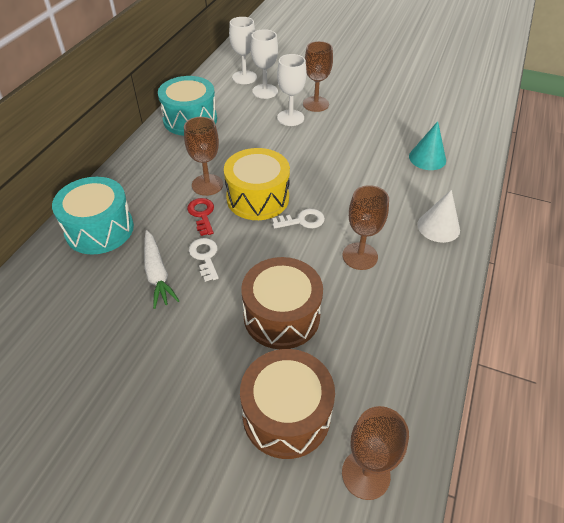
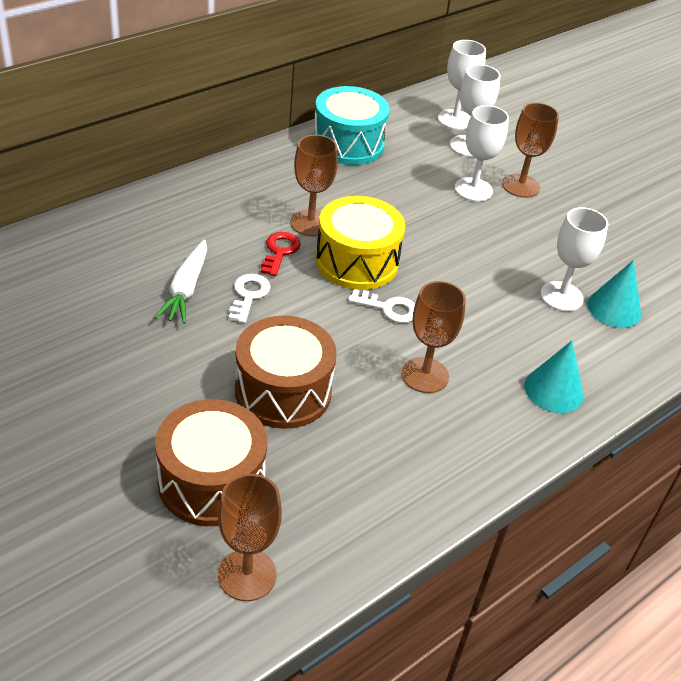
camera: 25 degrees right, 5 degrees down
(99, 229) = (161, 219): turquoise drum -> none
(394, 164) = (561, 296): none -> white goblet
(438, 227) = (553, 390): white cone -> turquoise cone

